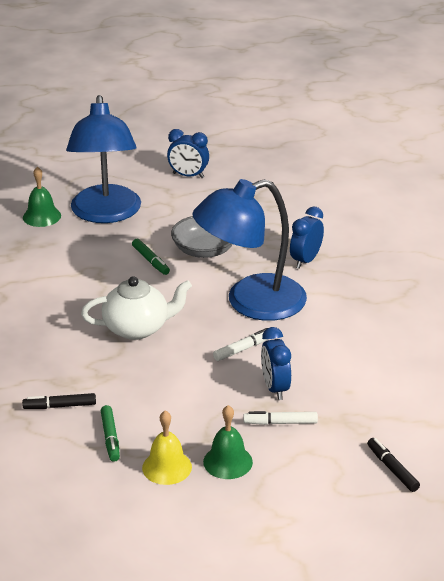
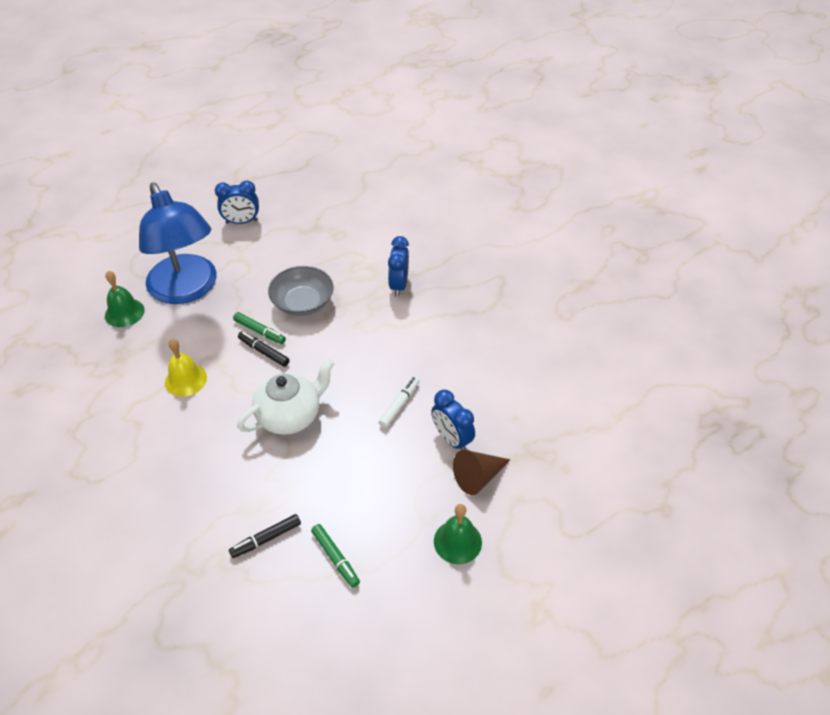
camera: 25 degrees left, 15 degrees up
(167, 467) = (407, 571): yellow bell -> yellow bell (185, 380)
(251, 302) = (377, 348): blue lamp -> none
(280, 423) = (478, 477): white marker -> brown cone
(392, 469) = (598, 491): black marker -> black marker (264, 352)

